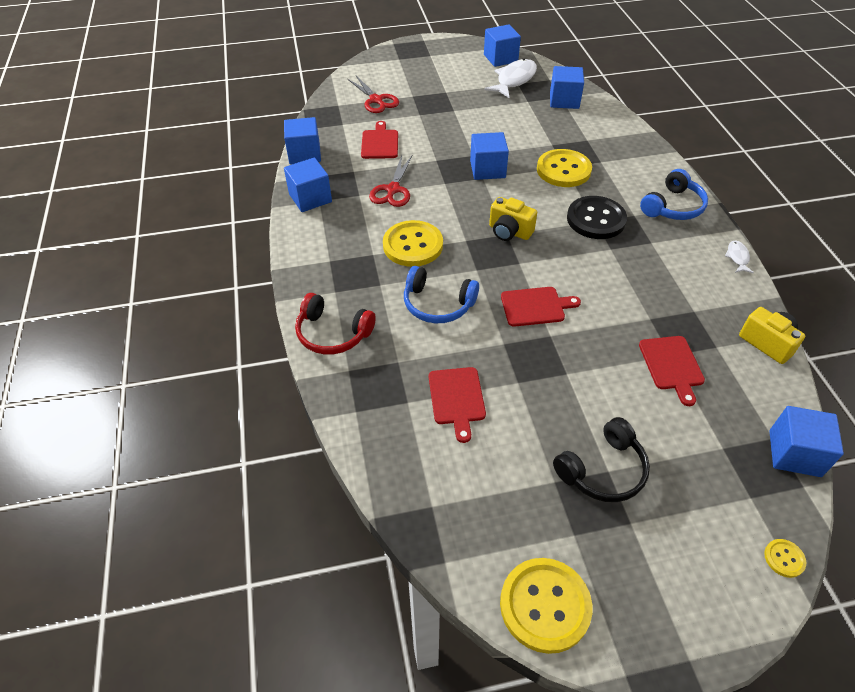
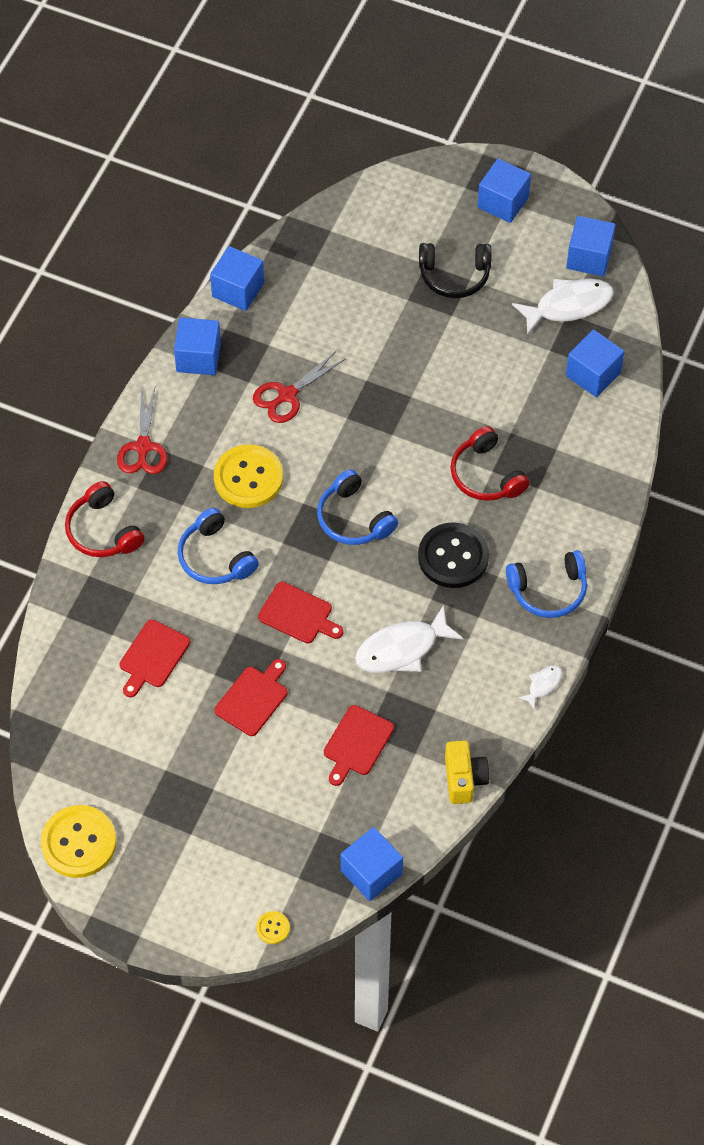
camera: 35 degrees right, 10 degrees up
(376, 100) = (379, 247): red scissors -> red scissors (143, 447)
(379, 143) = (328, 319): red cutting board -> red cutting board (253, 698)
(487, 169) = (407, 426): blue cube -> blue cube (503, 202)
(509, 232) = (353, 519): yellow camera -> blue headphones
(563, 170) = (486, 475): yellow button -> red headphones
(603, 470) = (210, 785): black headphones -> black headphones (454, 276)
(628, 287) = (402, 649): none -> white fish

